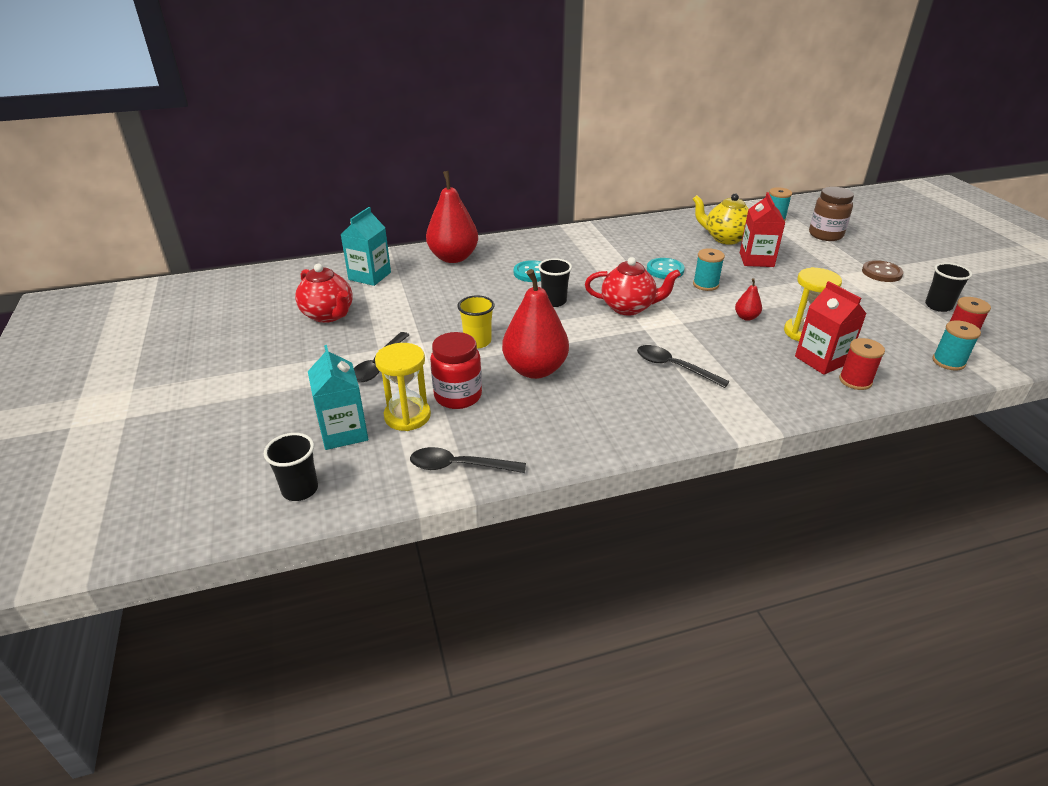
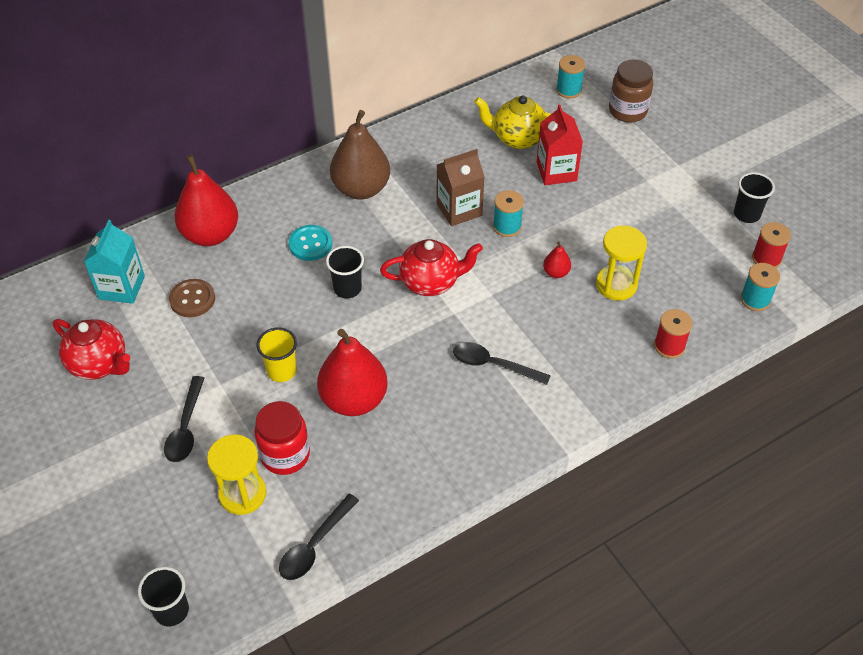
camera: 15 degrees left, 15 degrees up
(344, 432) = (185, 530): turquoise carton -> none
(459, 466) = (314, 545): black spoon -> black spoon turned 45 degrees counterclockwise
(585, 249) = (361, 189): none -> brown pear
(665, 270) = (459, 209): turquoise button -> brown carton
(821, 360) = (636, 323): red carton -> none
(881, 273) = (689, 169): brown button -> brown button (192, 299)

